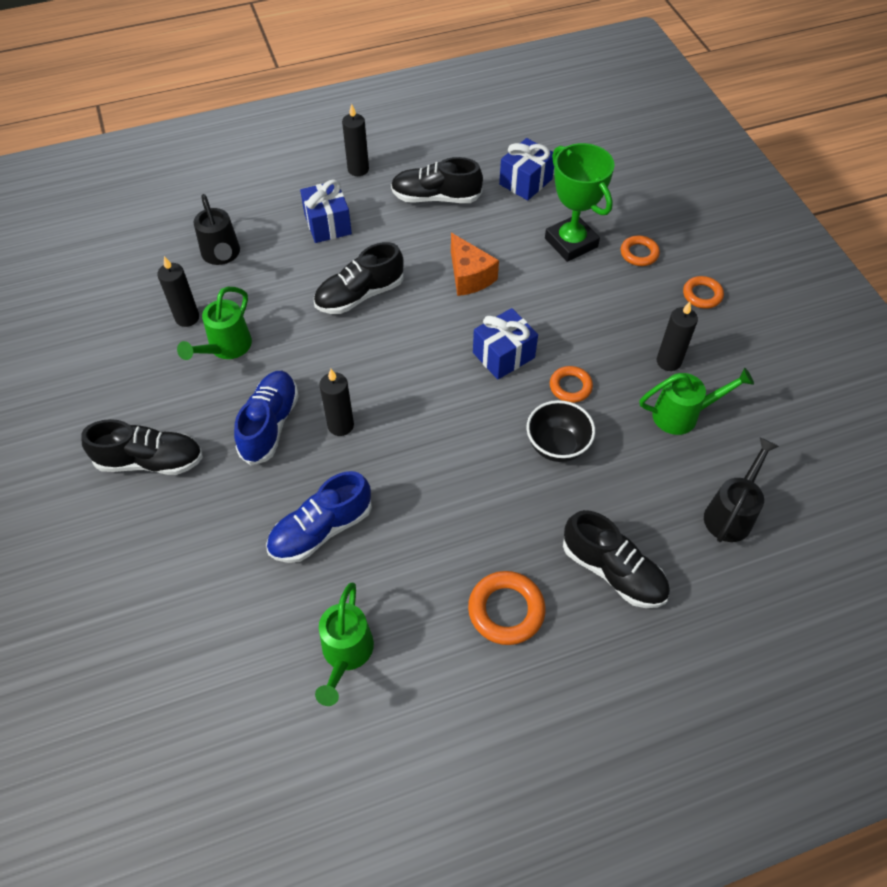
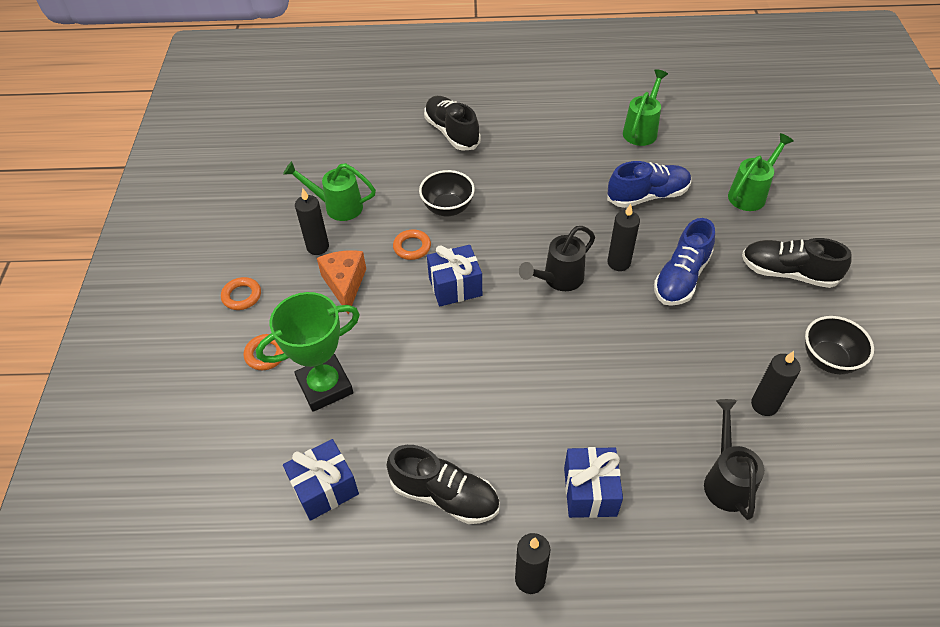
camera: 160 degrees left, 5 degrees down
(121, 373) = (828, 360): none -> black bowl
(226, 348) = (721, 359): green watering can -> green watering can (750, 194)
(360, 295) = (573, 383): black shoe -> none
(469, 276) = (451, 375): orange cheese -> orange cheese (345, 284)
(506, 610) = (531, 129): orange ring -> none
(571, 243) = (325, 386): green trophy -> green trophy turned 75 degrees clockwise
(731, 513) = (352, 143): black watering can -> black watering can (558, 279)

